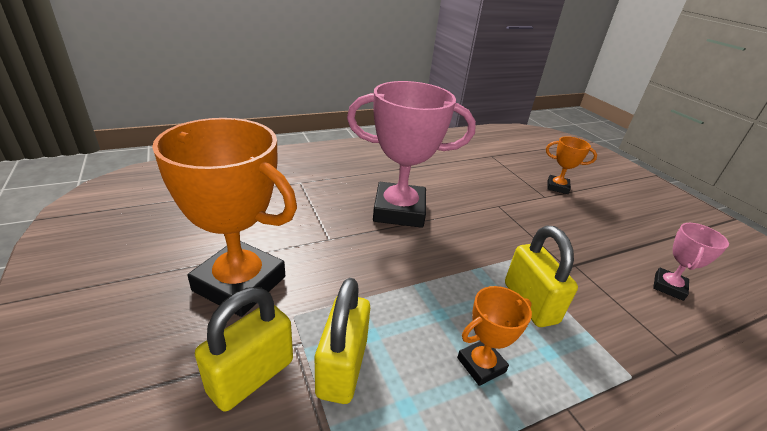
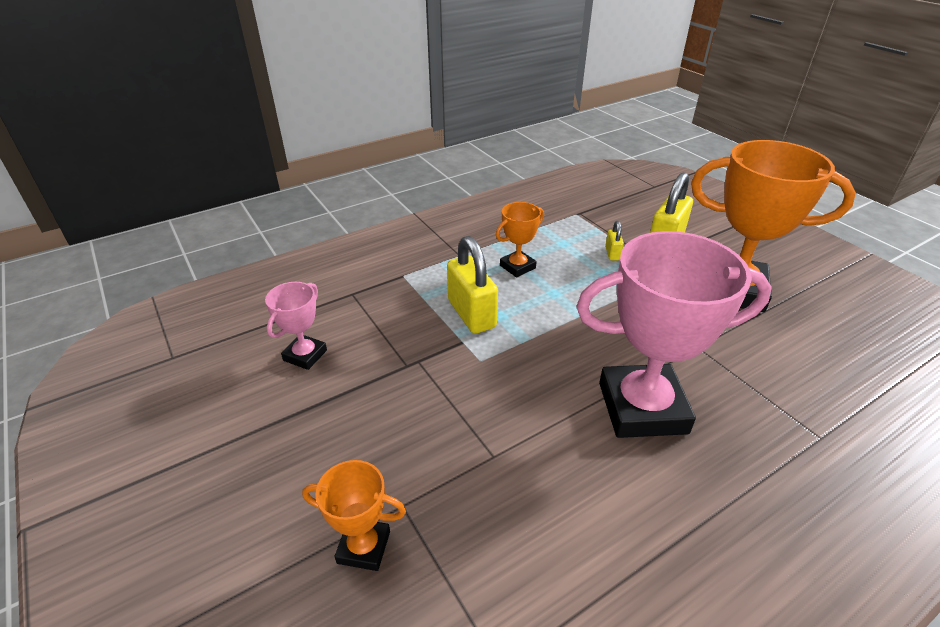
camera: 175 degrees right, 5 degrees up
(342, 367) = (612, 253): yellow padlock -> yellow padlock, size x0.47

